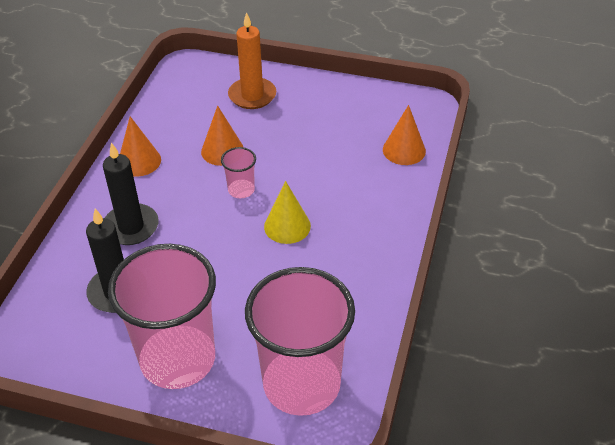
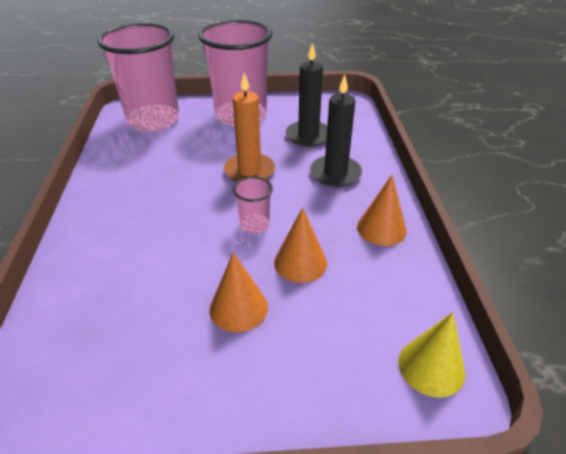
camera: 160 degrees right, 5 degrees down
(252, 95) = (310, 361): orange candle -> orange candle (249, 171)
(287, 226) = (193, 203): yellow cone -> yellow cone (431, 366)
(404, 150) = (63, 322): orange cone -> orange cone (238, 308)

